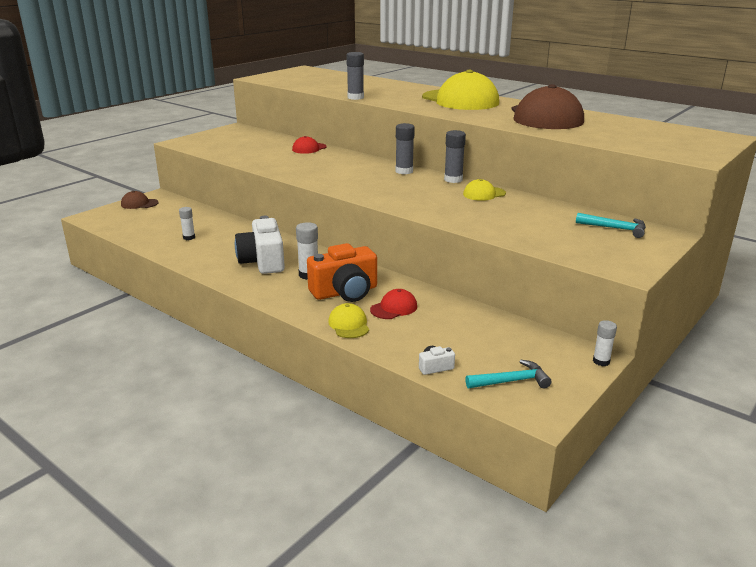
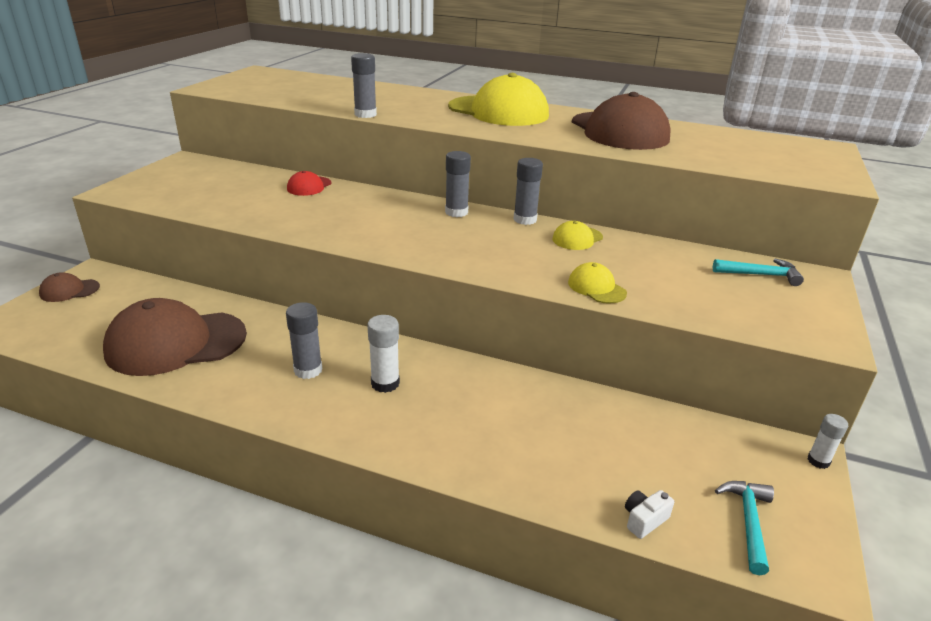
camera: 20 degrees left, 5 degrees up
(189, 237) = (176, 343): white glue stick -> brown cap
(263, 261) = (308, 370): white camera -> grey glue stick
(345, 292) = (451, 406): orange camera -> none
(349, 324) = (489, 465): yellow cap -> yellow cap (596, 287)
(394, 308) = (529, 422): red cap -> none
(511, 381) = (748, 522): turquoise hammer -> turquoise hammer turned 45 degrees counterclockwise

